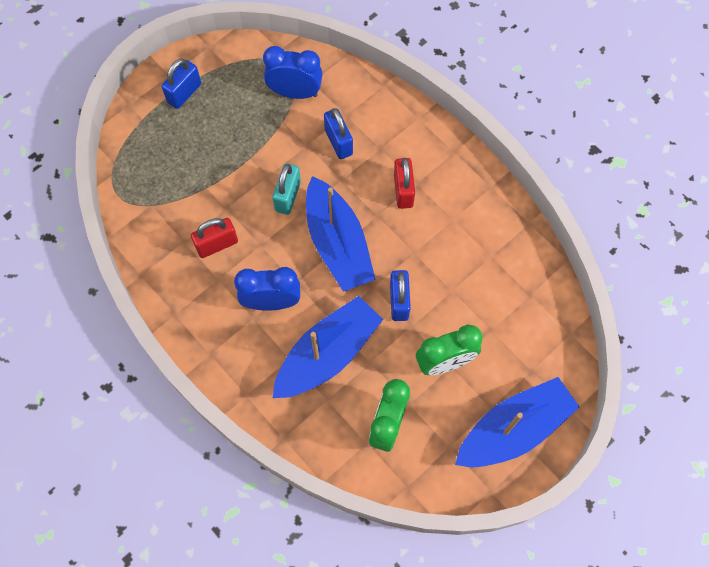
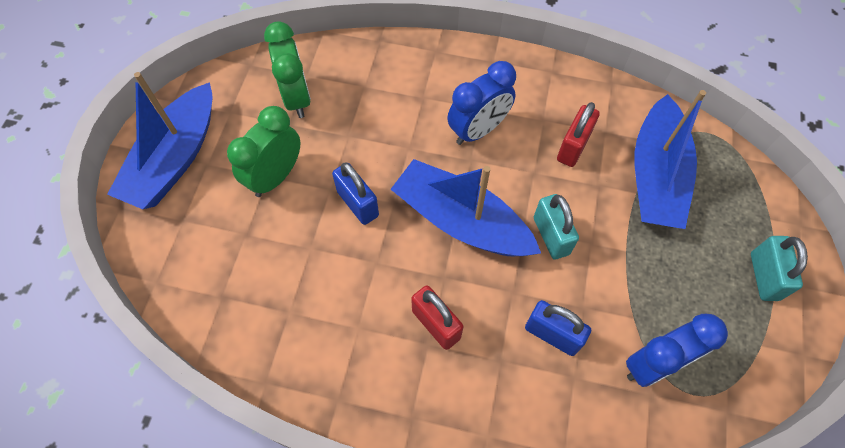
camera: 145 degrees right, 5 degrees down
(184, 93) = (764, 276): blue padlock -> turquoise padlock
(327, 354) = (391, 119): blue boat -> blue boat (656, 176)

